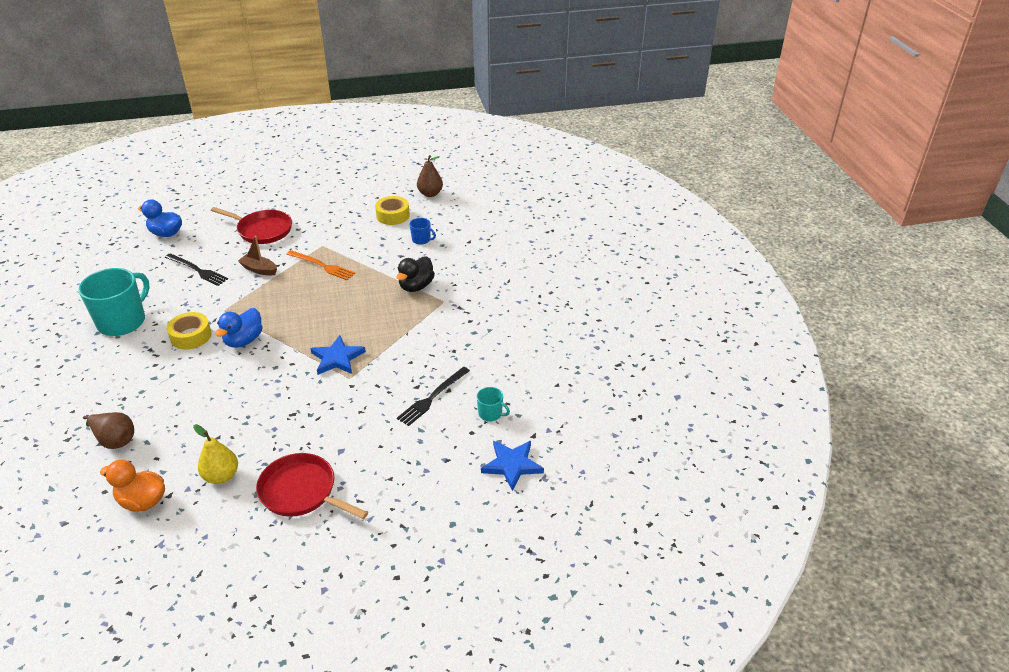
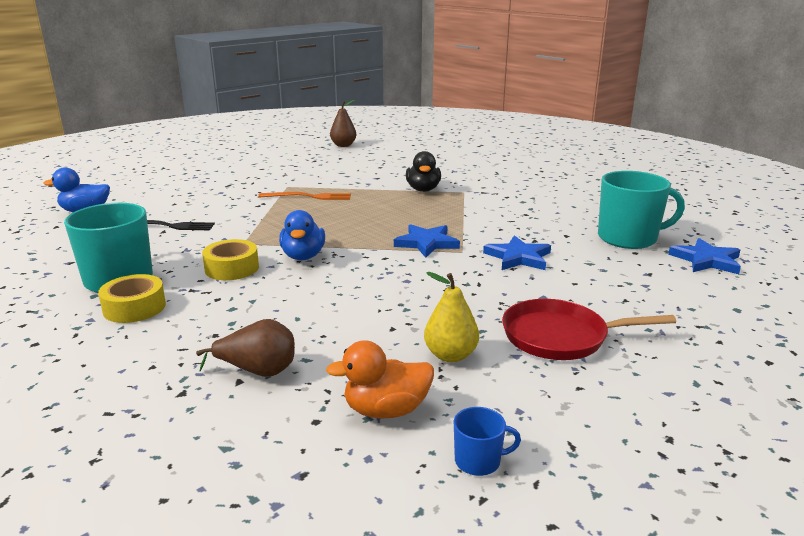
camera: 30 degrees left, 15 degrees down
(259, 269) = (242, 211): brown boat -> none
(262, 230) = (204, 190): red pan -> none
(379, 401) = (518, 257): none -> blue star
(393, 215) = (329, 160): yellow tape -> yellow tape (134, 307)
(421, 240) = (380, 167): blue mug -> blue mug (478, 461)
(432, 397) = (561, 242): black fork -> none
(490, 414) = (628, 238): turquoise mug -> turquoise mug, size x2.22

